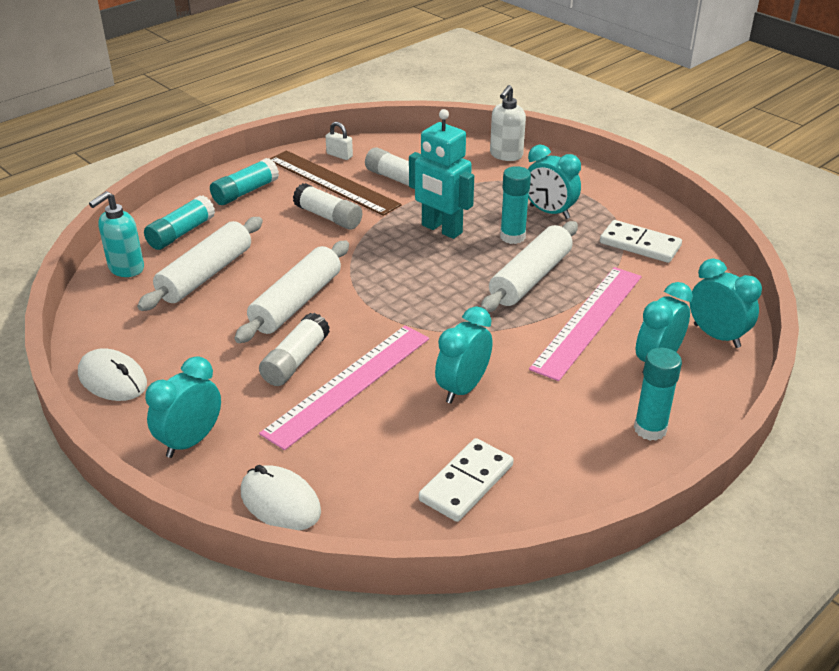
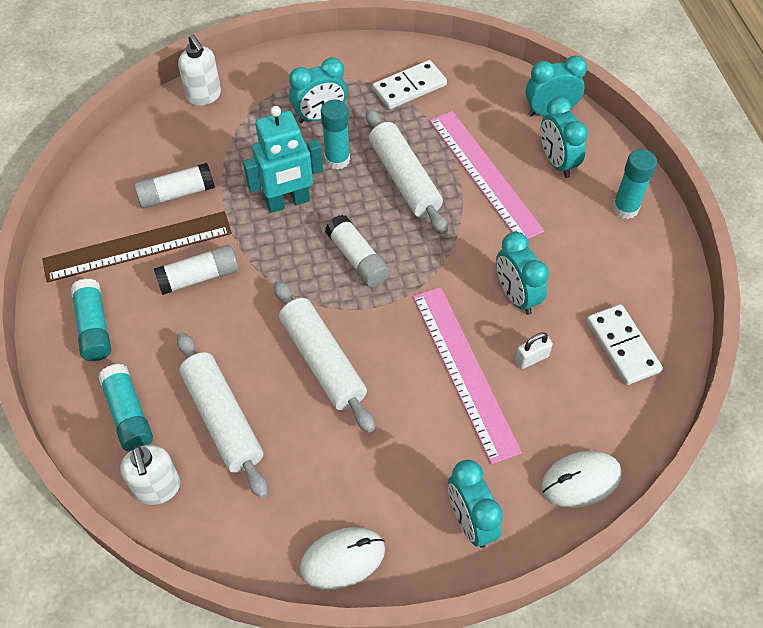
camera: 60 degrees left, 20 degrees up
(126, 269) = (158, 488): turquoise soap dispenser -> white soap dispenser
(295, 361) = (408, 397): white glue stick -> white glue stick (357, 259)
(339, 155) = (91, 218): white padlock -> white padlock (531, 358)

